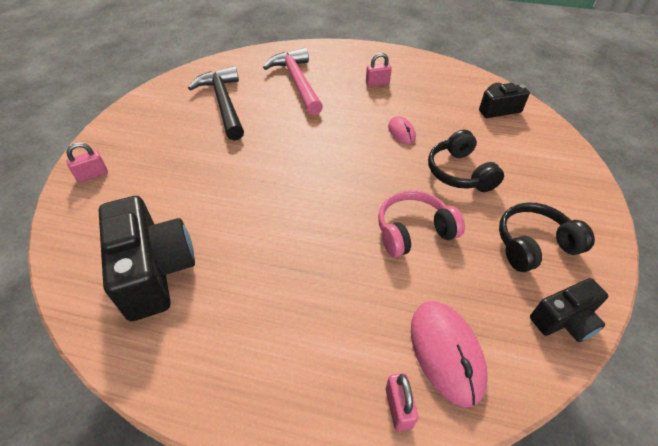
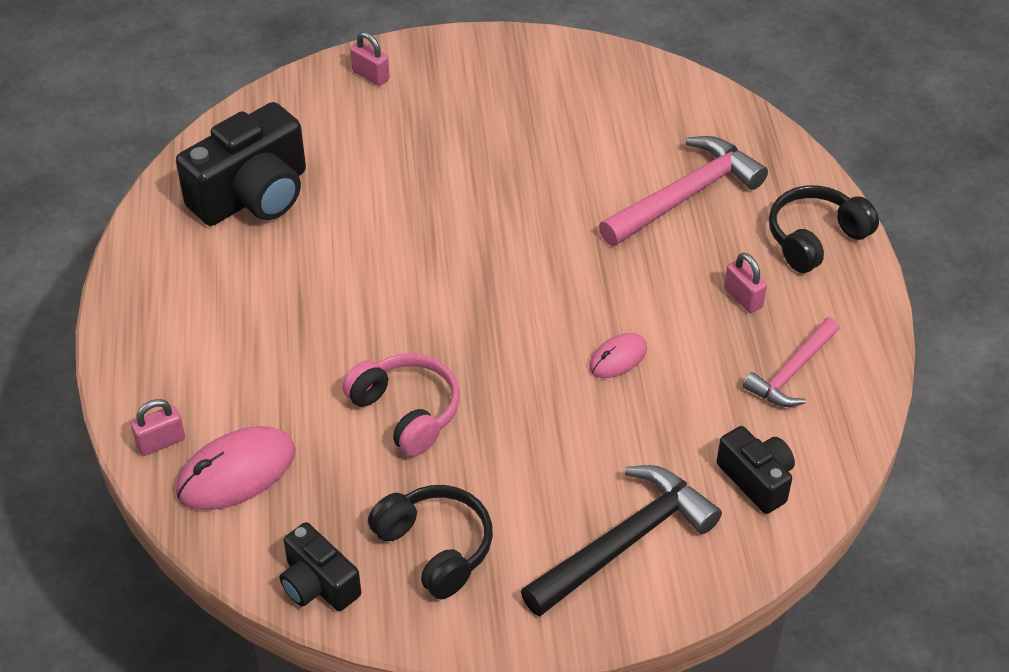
camera: 70 degrees right, 0 degrees up
(223, 103) = (579, 133): black hammer -> black hammer (624, 542)
(431, 82) = (792, 372): none -> pink hammer
(460, 172) = (552, 446): black headphones -> black headphones (815, 238)

